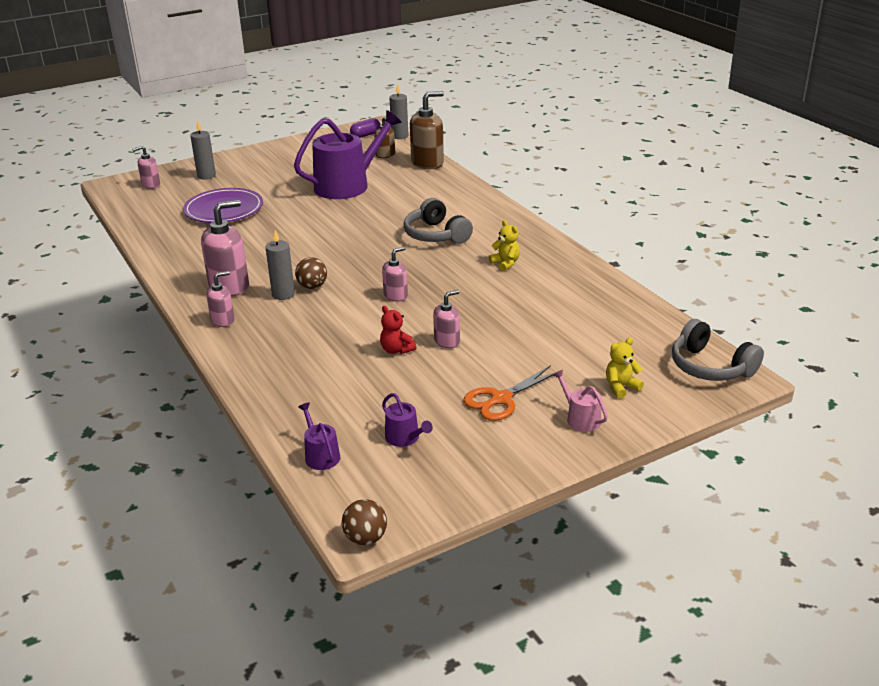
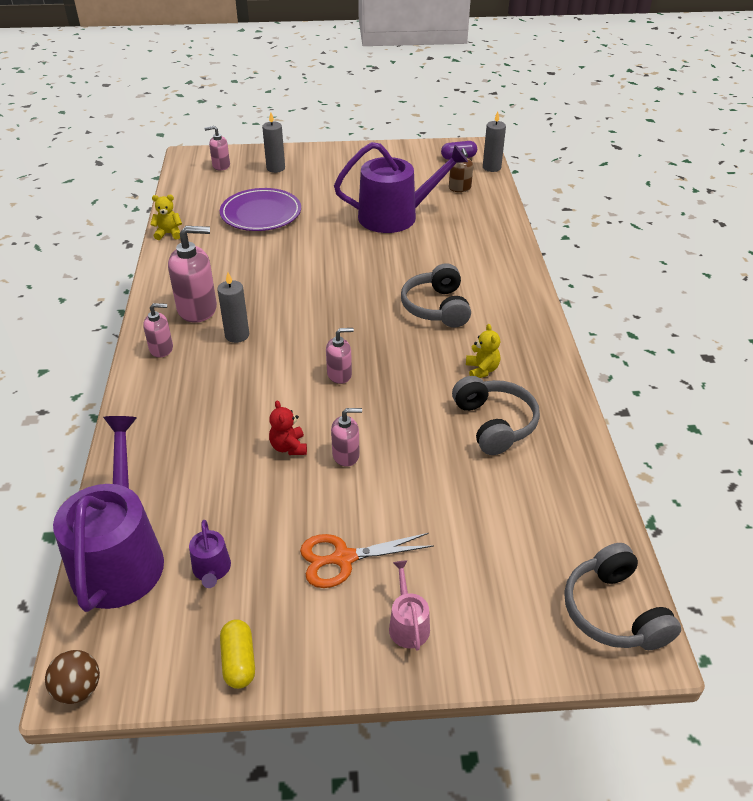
camera: 25 degrees right, 10 degrees up
(312, 286) = (270, 335): brown ball -> none
(320, 455) = (120, 556): purple watering can -> purple watering can, size x2.38
(427, 163) = (495, 210): brown soap dispenser -> none
(476, 479) = (239, 661): none -> yellow capsule
(542, 292) = (494, 424): none -> grey headphones
(621, 387) = (486, 597): yellow teddy bear -> yellow teddy bear (169, 233)

